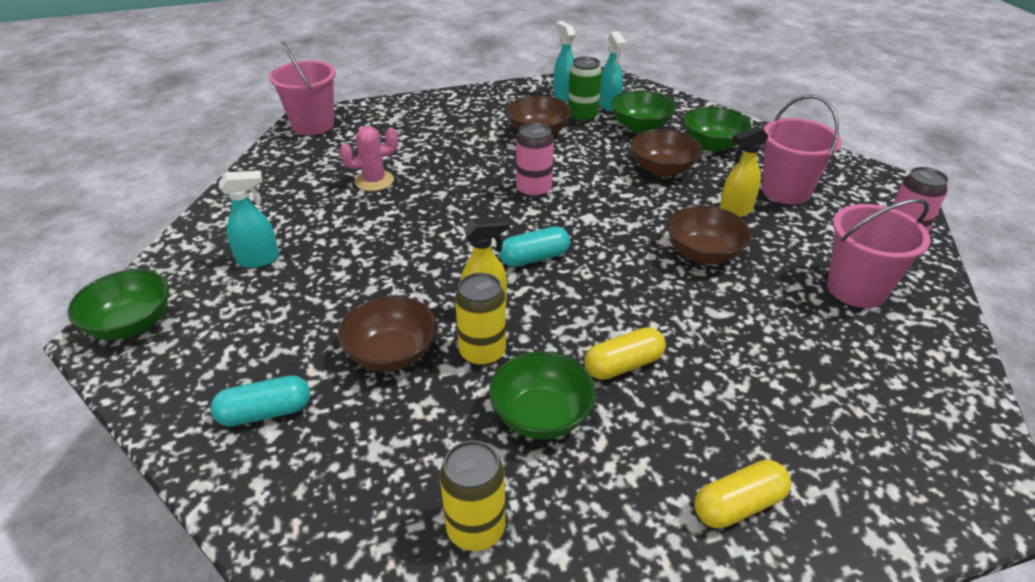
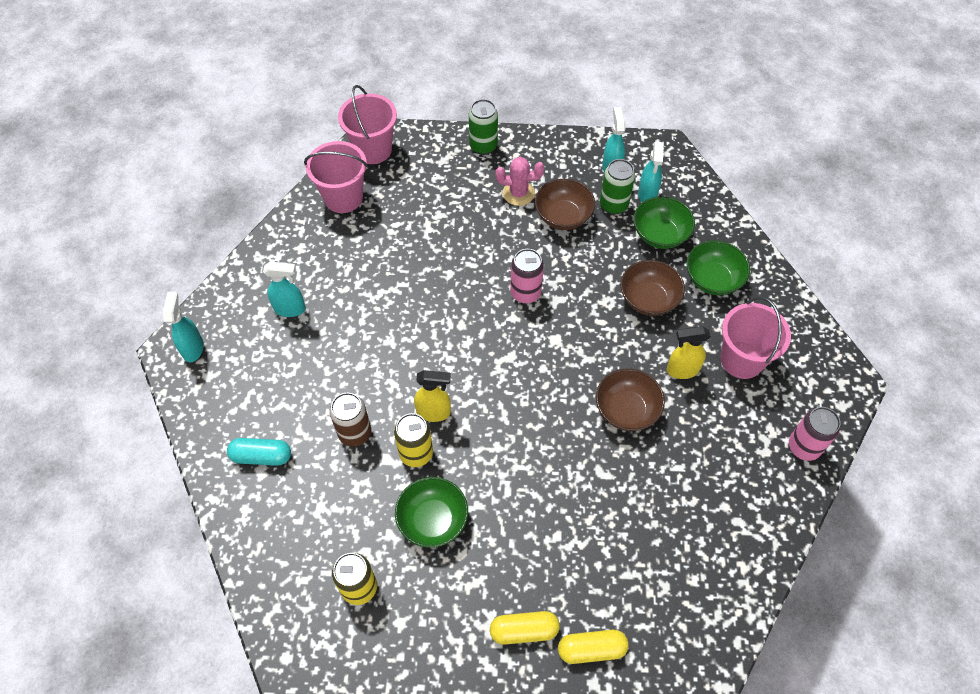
camera: 20 degrees right, 20 degrees up
(131, 324) = (193, 348): green bowl -> turquoise spray bottle
(374, 181) = (401, 242): pink cactus -> pink cactus (518, 193)
(391, 354) = (355, 433): brown bowl -> brown can
(430, 104) = (483, 146): none -> green can
(534, 258) = (492, 372): turquoise capsule -> none
(623, 365) = (508, 497): yellow capsule -> yellow capsule (591, 649)
(856, 289) = (726, 486): pink bucket -> pink bucket (343, 197)

